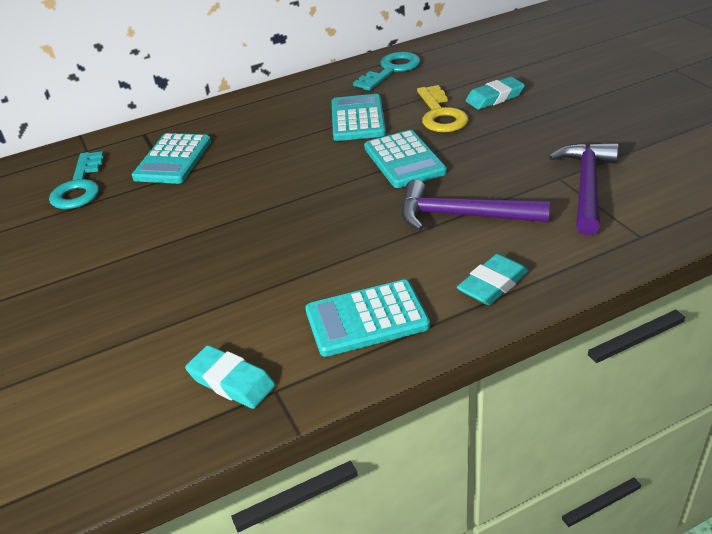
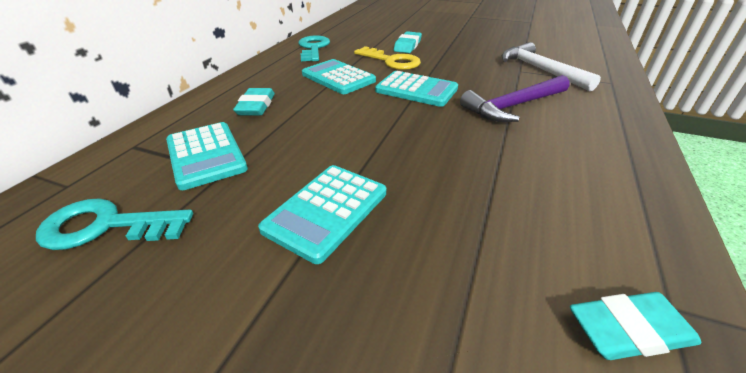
camera: 45 degrees left, 0 degrees up
(79, 187) = (105, 226): turquoise key -> turquoise key turned 135 degrees clockwise
(366, 319) = (598, 197): turquoise calculator -> turquoise calculator (326, 211)
(493, 284) = (610, 135): turquoise eraser -> turquoise eraser (256, 106)
(586, 186) = (540, 70): purple hammer -> white hammer

